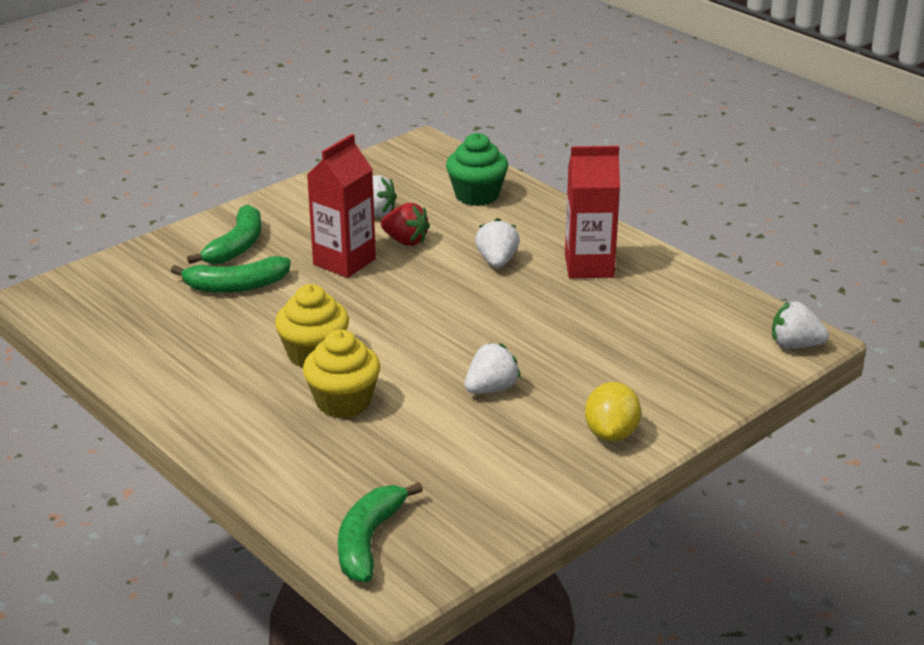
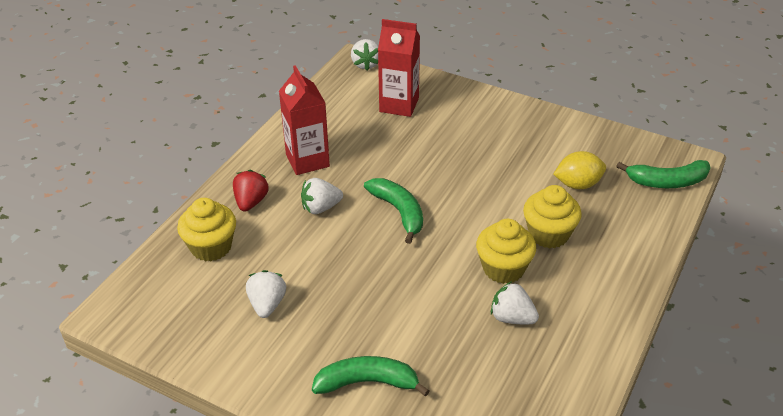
camera: 110 degrees left, 10 degrees up
(236, 286) = (434, 354): green banana -> green banana (399, 212)
(344, 262) = (361, 296): red carton -> red carton (399, 105)
(405, 241) = (310, 269): red strawberry -> red strawberry (251, 202)
(477, 195) = (211, 247): green cupcake -> yellow cupcake
(491, 389) = (488, 171): white strawberry -> white strawberry (512, 318)
(611, 434) = (501, 115): yellow lemon -> yellow lemon (577, 184)

